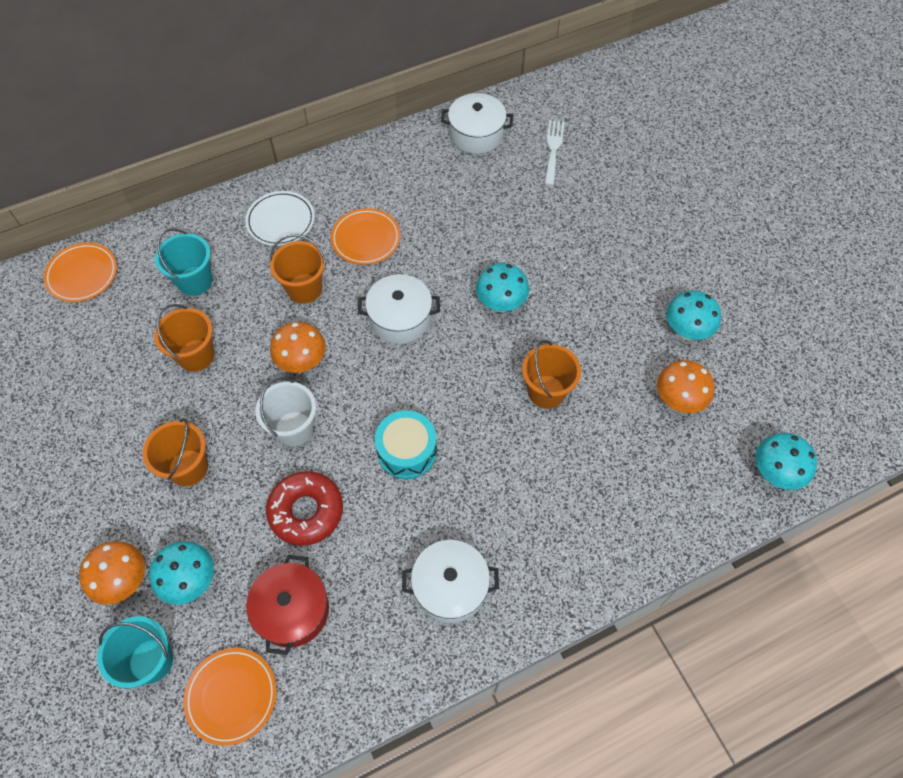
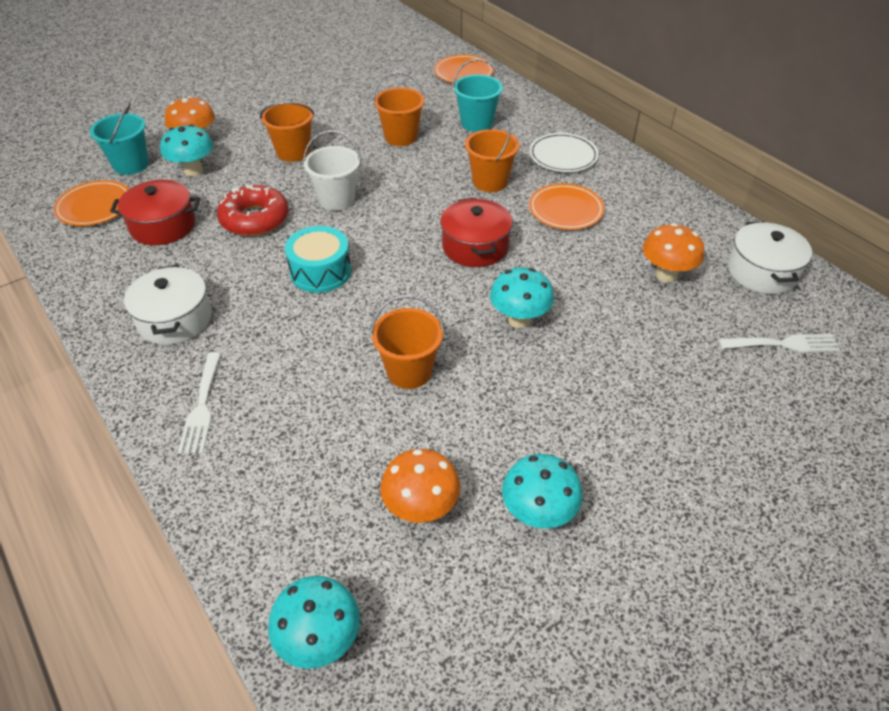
camera: 80 degrees right, 15 degrees down
(302, 362) = (407, 193): orange mushroom -> orange mushroom (666, 275)
(400, 318) = (475, 246): white pot -> red pot
(565, 556) = (202, 407): none -> white fork

